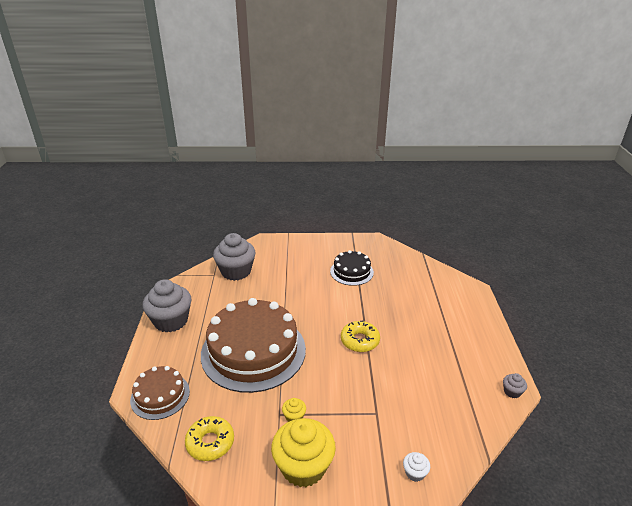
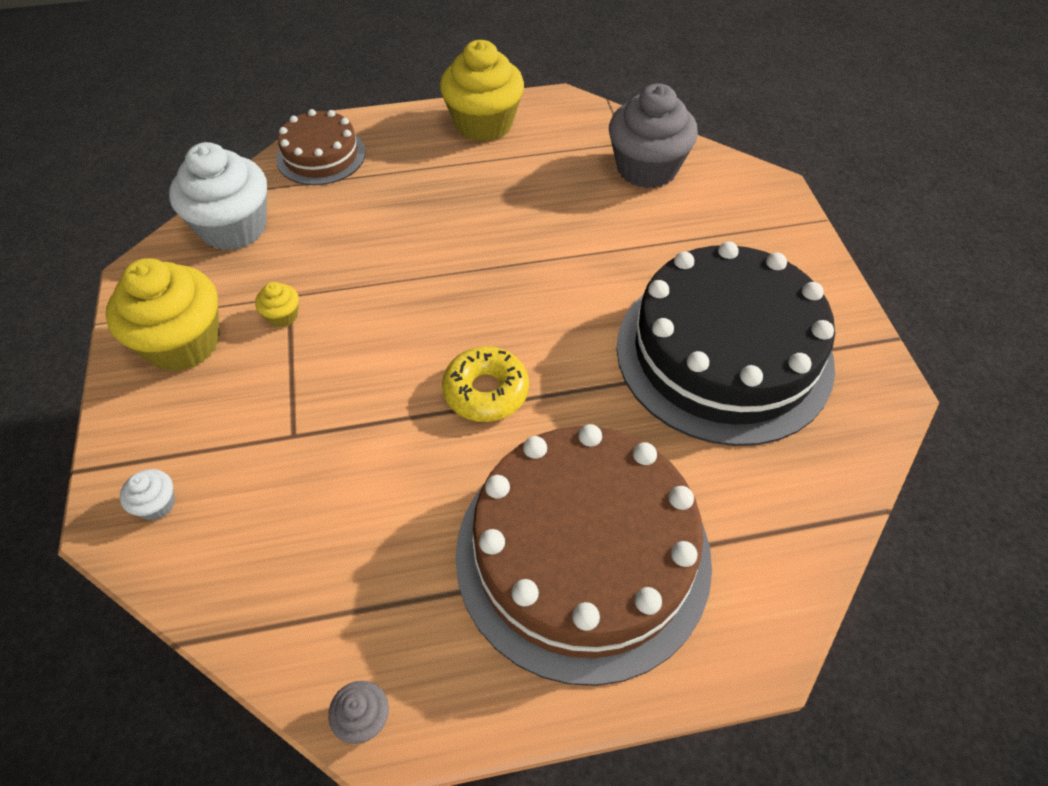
camera: 80 degrees right, 20 degrees up
(171, 321) = (483, 124): grey cupcake -> yellow cupcake
(210, 442) = (234, 228): yellow donut -> white cupcake
(253, 351) = (429, 236): brown cake -> brown cake (582, 554)
(351, 272) = (724, 354): black cake -> black cake, size x1.99

